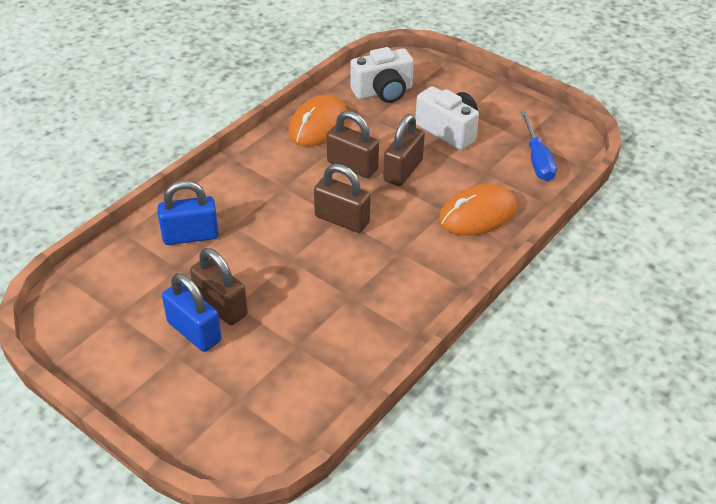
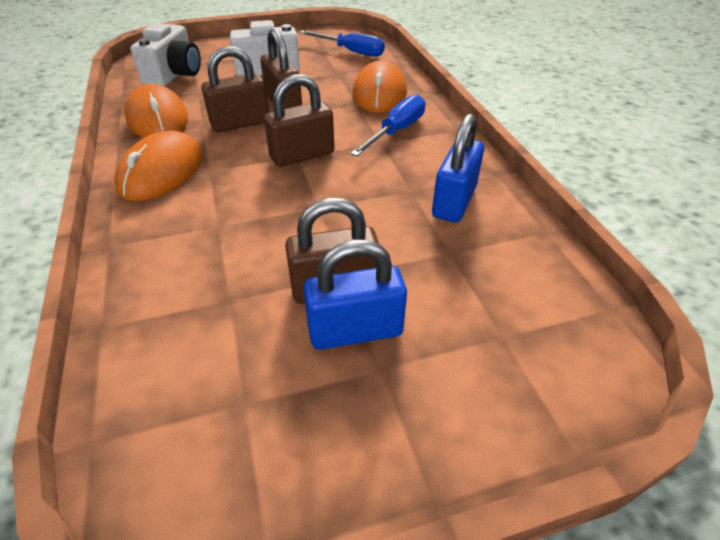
camera: 55 degrees left, 0 degrees up
(191, 236) = (189, 266): blue padlock -> blue padlock (454, 202)
(262, 167) = (161, 172): none -> orange mouse
(425, 252) = (396, 131): none -> blue screwdriver

